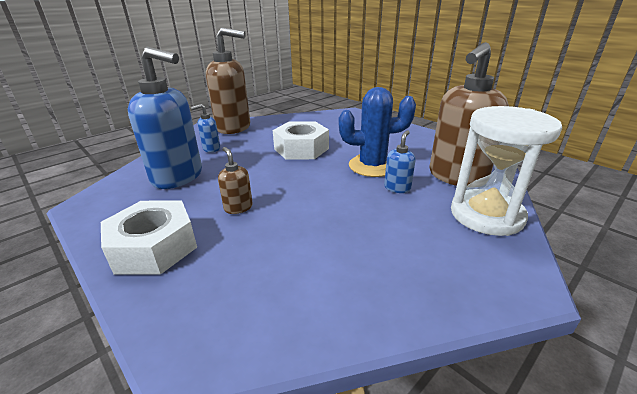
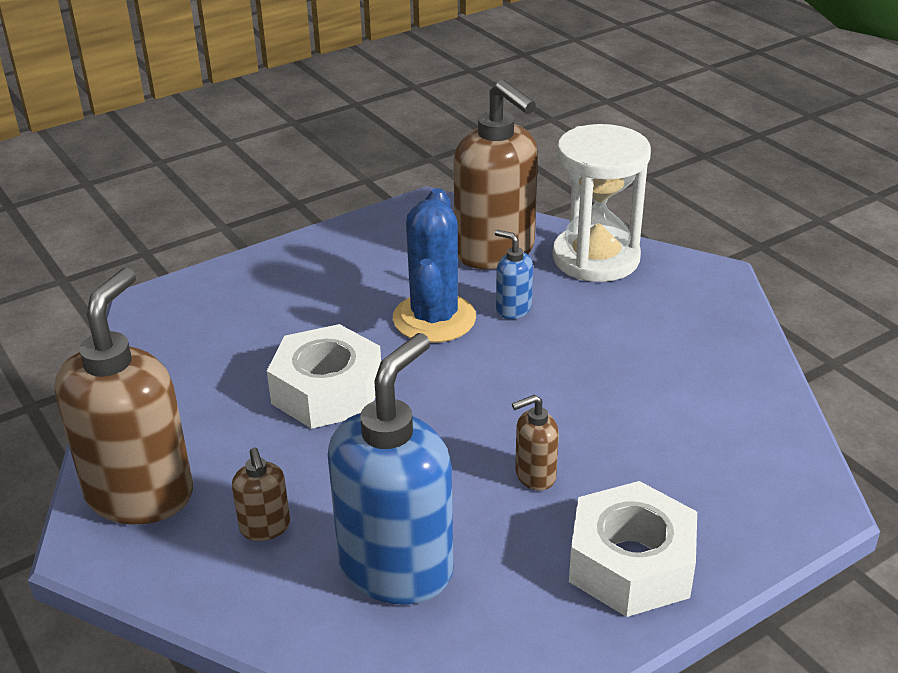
camera: 80 degrees left, 5 degrees up
(211, 149) = (265, 527): blue soap dispenser -> brown soap dispenser

